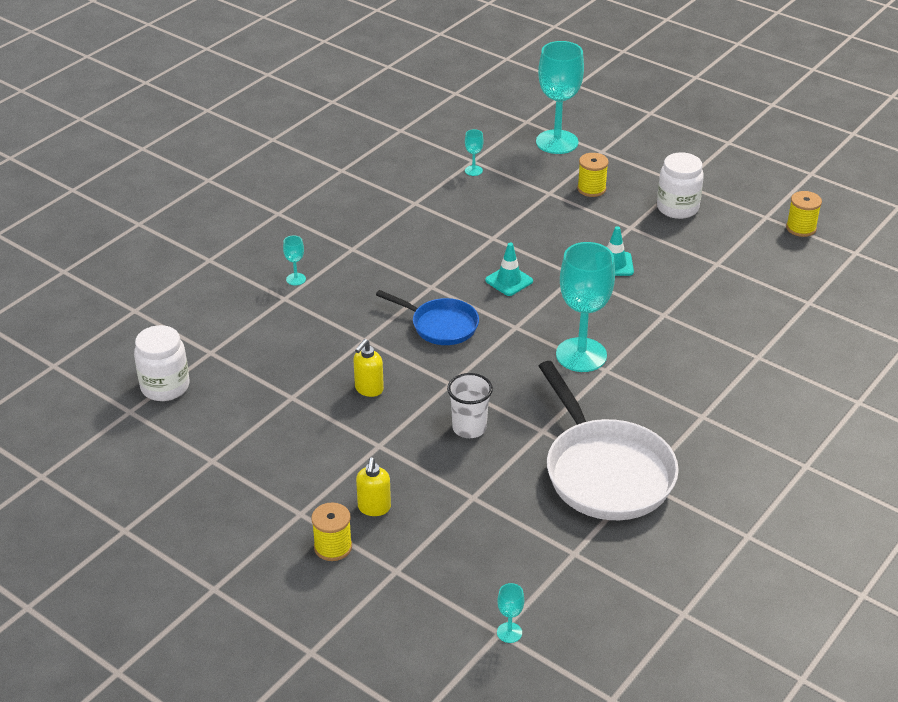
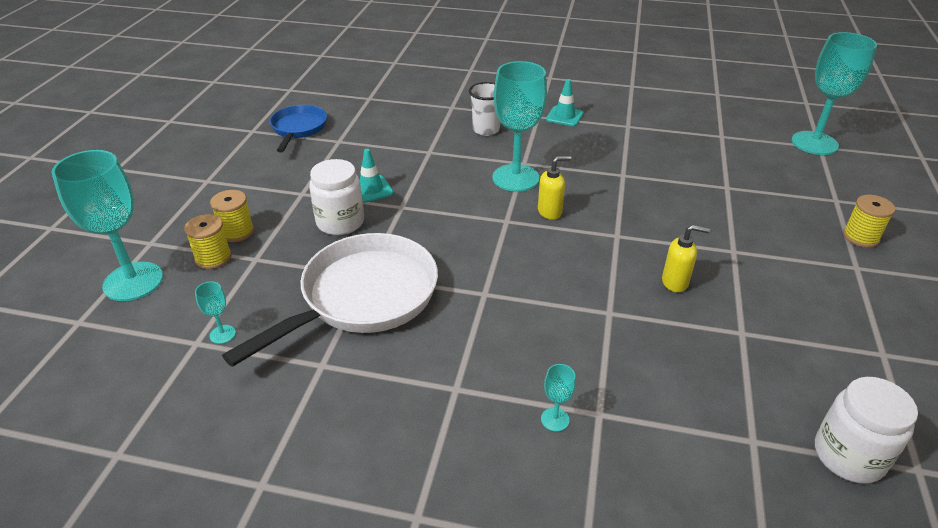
camera: 115 degrees left, 0 degrees up
(374, 508) = (798, 230): yellow soap dispenser -> yellow soap dispenser (550, 212)
(440, 325) = (542, 266): blue pan -> blue pan (298, 129)
(469, 428) = (659, 209): white cup -> white cup (486, 130)
(509, 281) = (438, 243): turquoise traffic cone -> turquoise traffic cone (564, 116)
(509, 632) = (814, 143): turquoise goblet -> turquoise goblet, size x2.43
(605, 472) = (635, 140): white pan -> white pan (363, 297)
(677, 208) = (255, 174): white jar -> white jar (340, 222)
(801, 228) = (264, 114): yellow spool -> yellow spool (213, 258)

